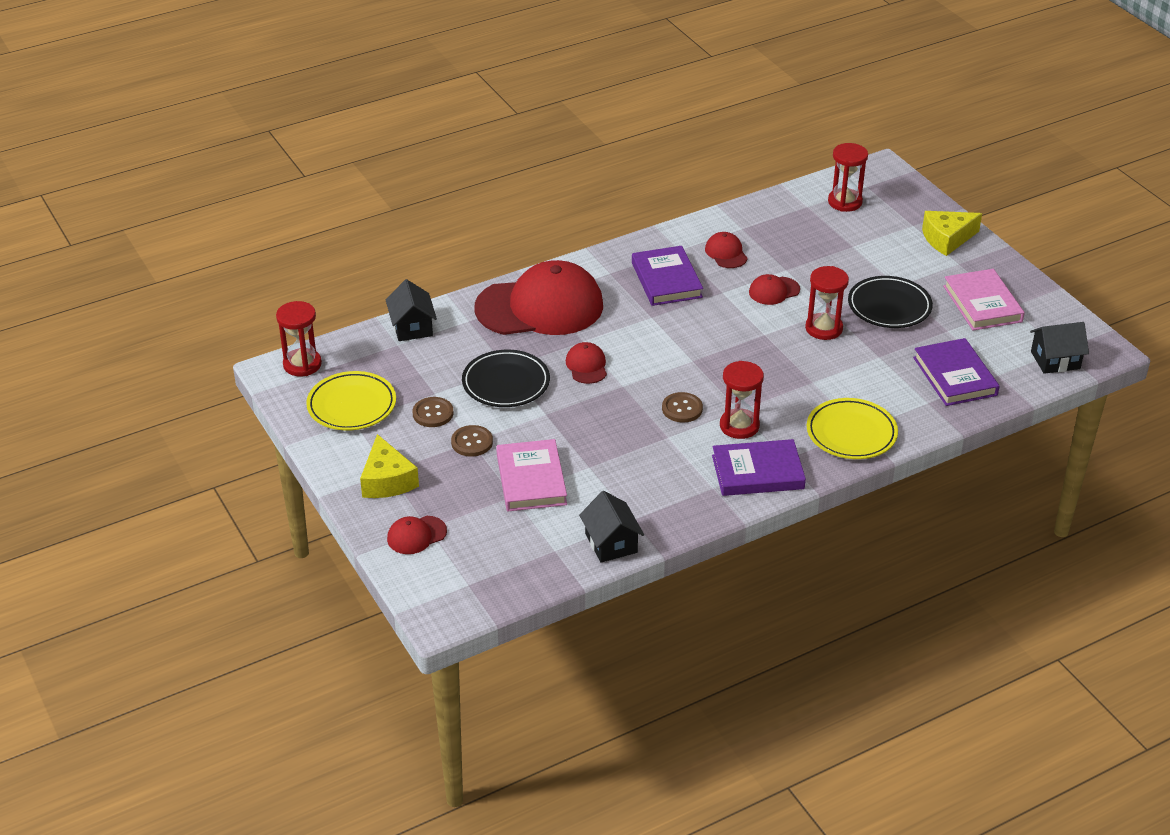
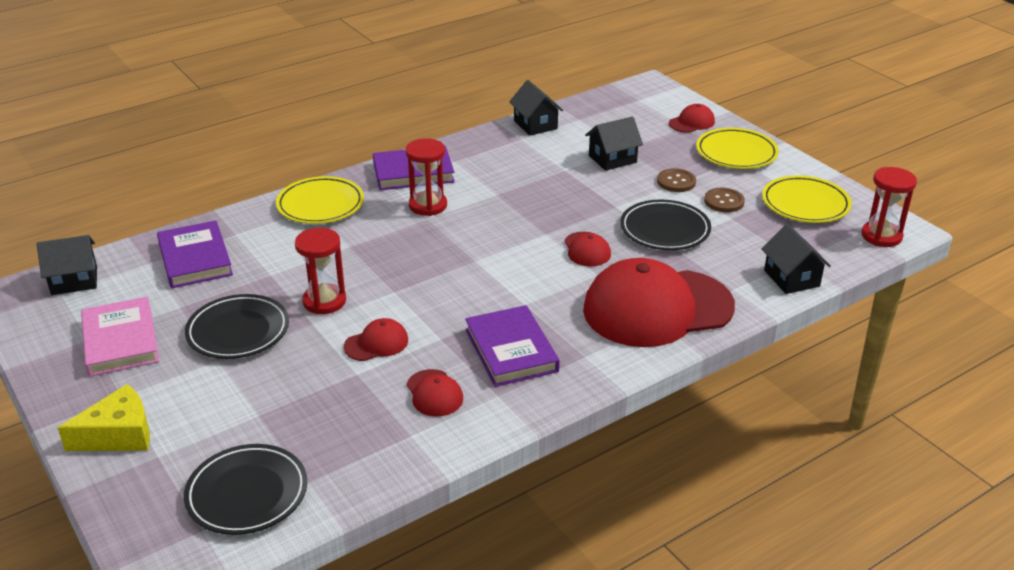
camera: 175 degrees right, 5 degrees down
(387, 480) = (736, 153): yellow cheese -> yellow plate
(531, 479) = (612, 159): pink book -> black house
(682, 409) = (483, 216): brown button -> none
(845, 202) = (247, 494): red hourglass -> black plate

